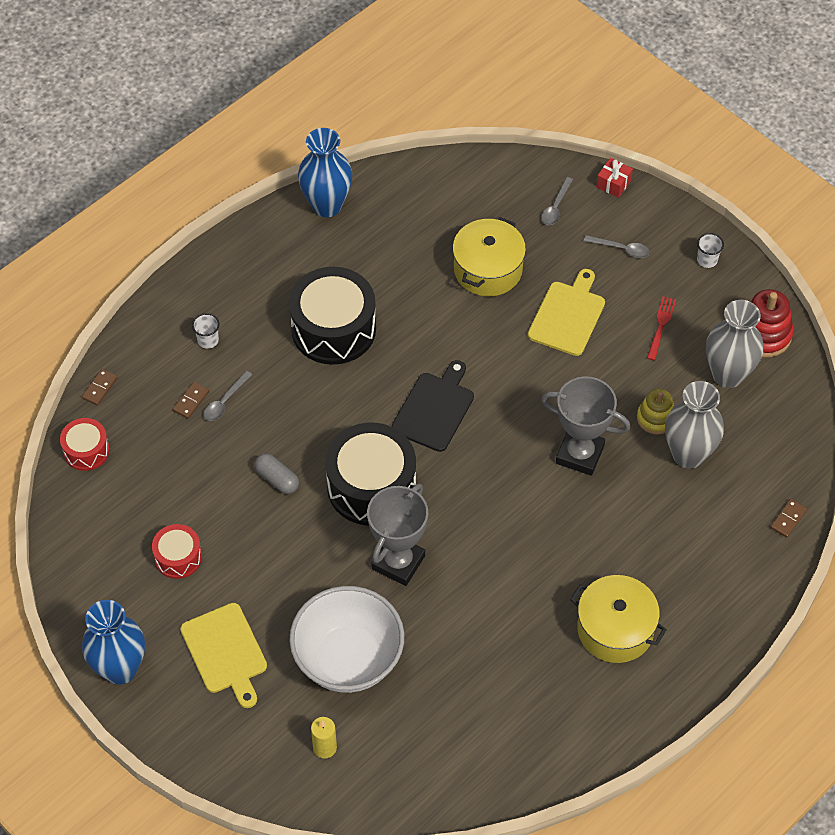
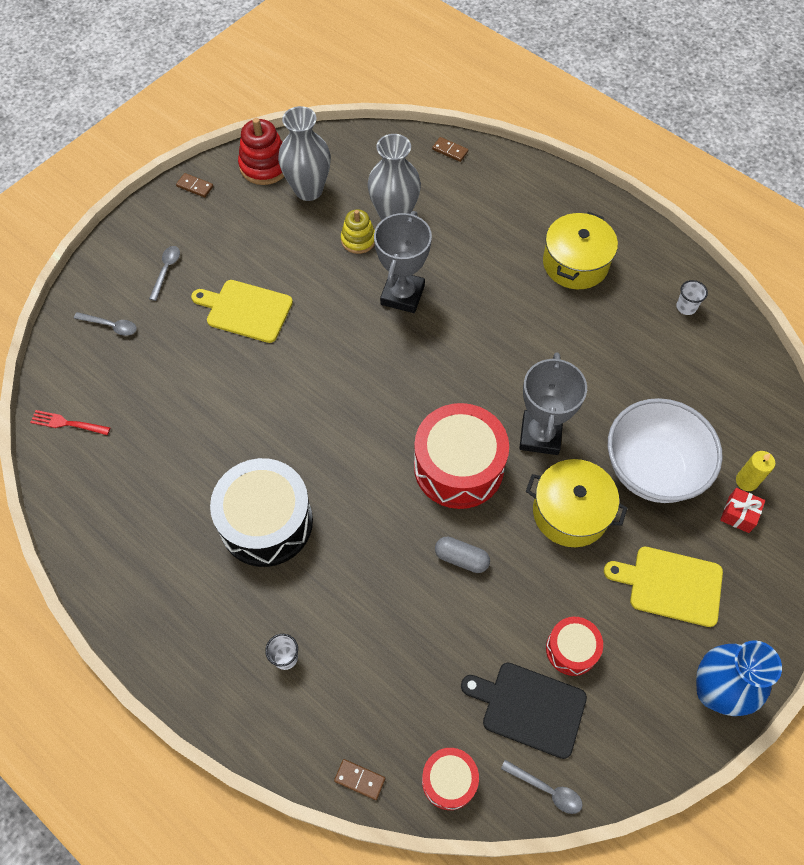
camera: 95 degrees left, 5 degrees up
(191, 401) = (370, 665): brown domino -> brown domino (195, 186)
(225, 401) = (368, 626): grey spoon -> grey spoon (546, 789)
(225, 652) = (670, 585): yellow cutting board -> yellow cutting board turned 135 degrees counterclockwise
(277, 479) = (461, 558): grey capsule -> grey capsule turned 75 degrees clockwise
(327, 205) = (93, 547): blue vase -> none
(371, 486) = (458, 467): black drum -> red drum
(398, 562) = (540, 435): grey trophy -> grey trophy turned 75 degrees clockwise
(435, 409) = (362, 417): black cutting board -> black cutting board (529, 707)
(488, 269) = (188, 381): yellow pot -> yellow pot (570, 512)
(613, 183) = (85, 279): red gift -> red gift (738, 514)
(661, 326) = (256, 238): red fork -> red fork (67, 423)
(707, 260) = (181, 205): white cup -> white cup (686, 307)

